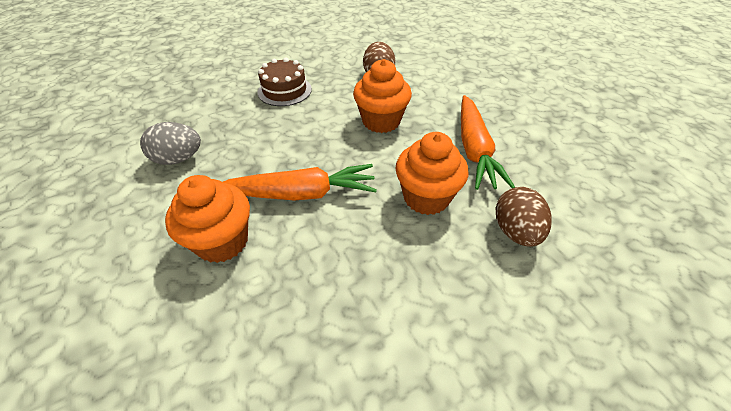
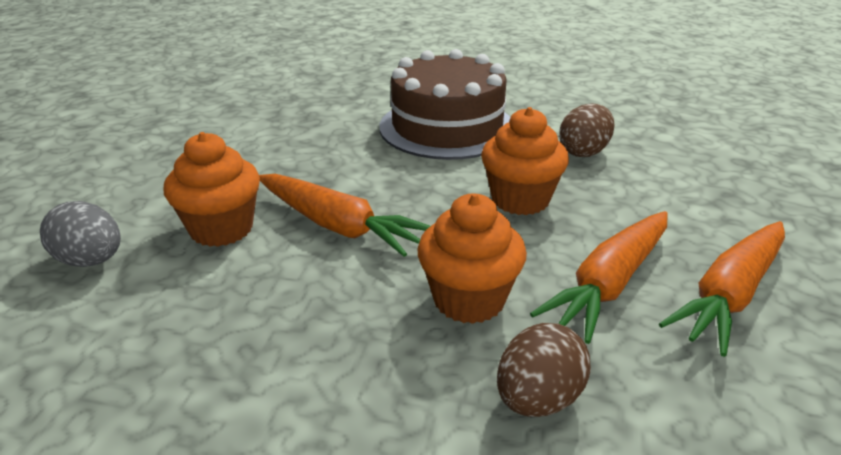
camera: 40 degrees right, 15 degrees down
(178, 159) = (272, 147): grey egg -> grey egg (91, 261)
(284, 90) = (447, 127): brown cake -> brown cake, size x1.84
(522, 127) = (730, 295): none -> orange carrot

